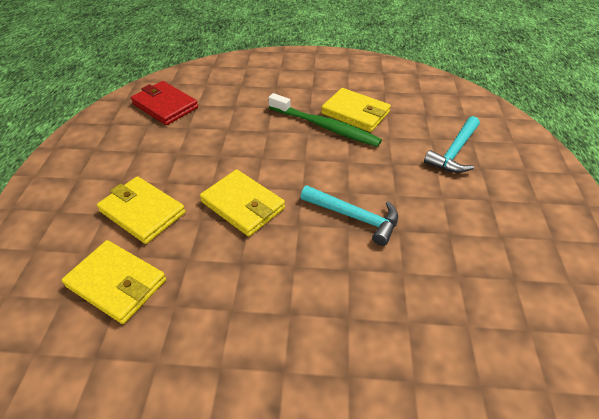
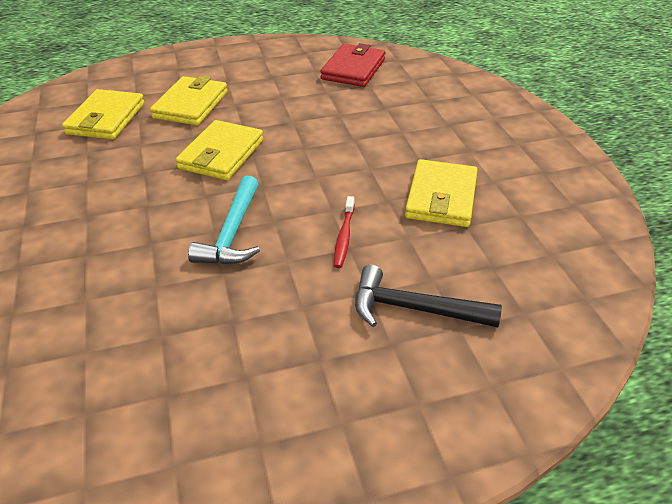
camera: 70 degrees right, 5 degrees down
(325, 127) = (391, 178): green toothbrush -> none
(379, 163) = (344, 237): none -> red toothbrush
(454, 152) = (414, 309): turquoise hammer -> black hammer

